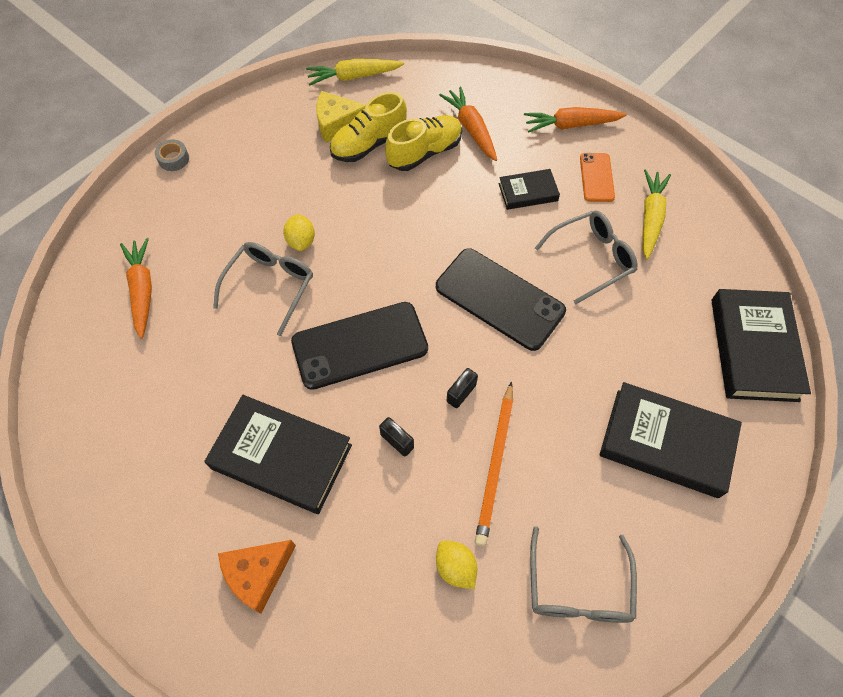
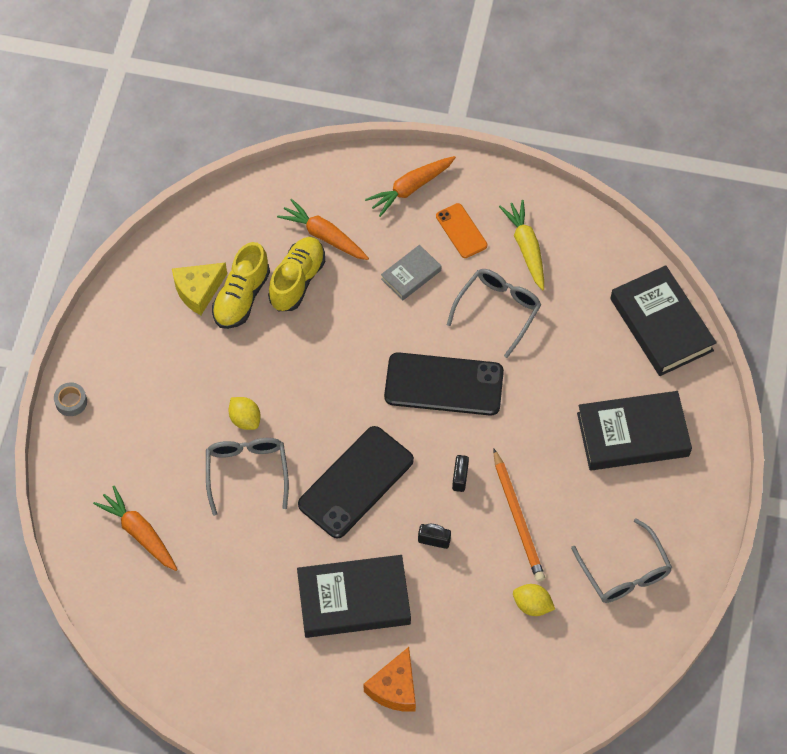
camera: 30 degrees left, 0 degrees up
(353, 77) = (180, 234): yellow carrot -> none
(528, 192) = (411, 275): black book -> grey book

